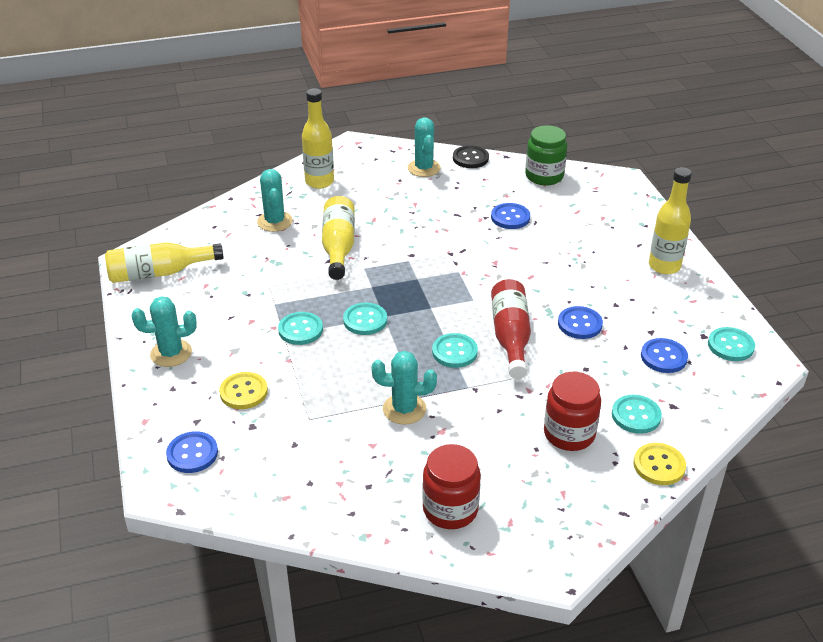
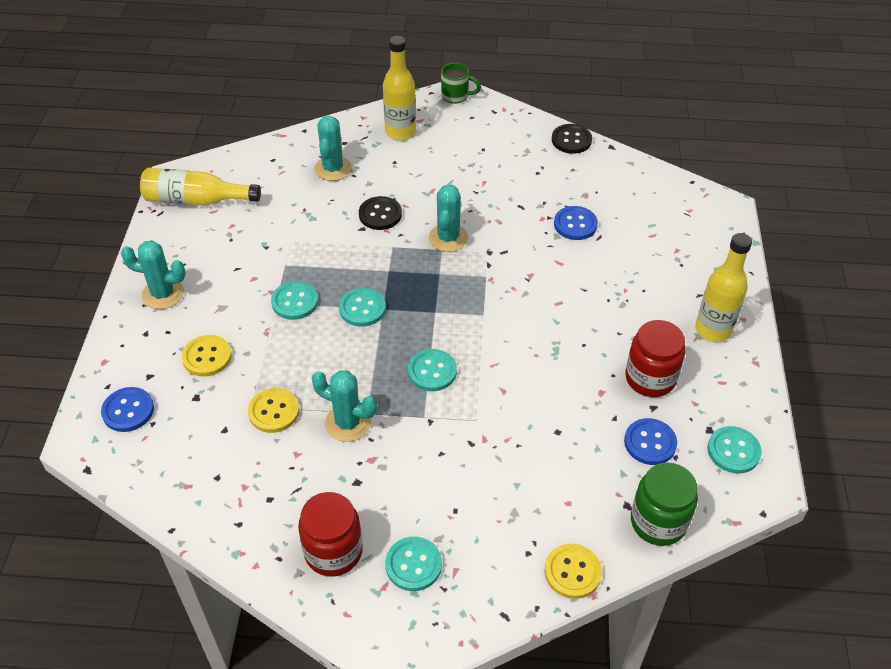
camera: 20 degrees right, 10 degrees up
(332, 418) = (274, 411): none -> yellow button
(338, 247) = (380, 214): yellow bottle -> black button
(353, 146) = (456, 96): none -> green mug
(424, 168) = (515, 141): turquoise cactus -> turquoise cactus (448, 238)
(510, 337) = (499, 370): red bottle -> none
(544, 176) = (640, 182): green jar -> green jar (658, 522)
(569, 434) = (498, 504): red jar -> red jar (650, 378)
(579, 324) = (580, 376): blue button -> none
(636, 415) = (580, 504): turquoise button -> turquoise button (413, 565)

